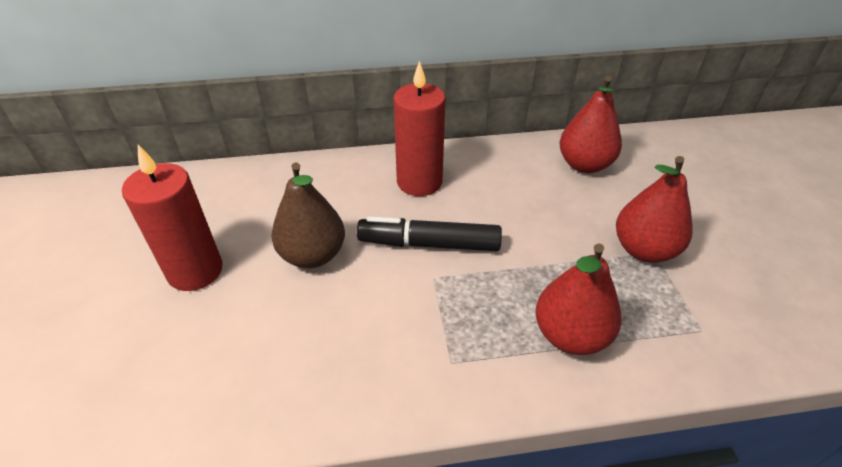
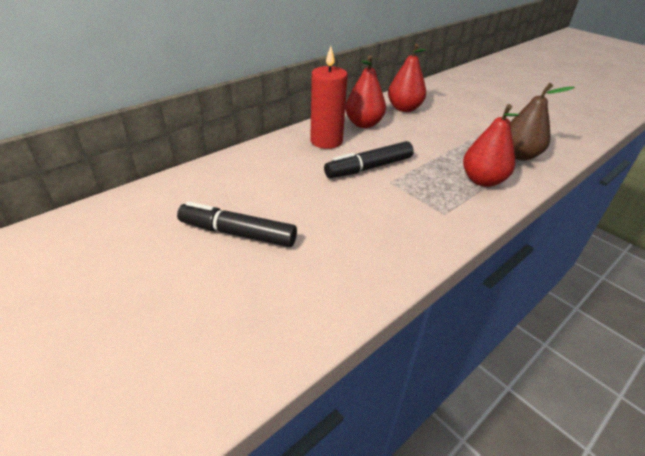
camera: 35 degrees left, 5 degrees down
(195, 271) = (237, 233): red candle -> black marker
(313, 255) = (307, 196): brown pear -> brown pear (519, 155)
(643, 250) = (472, 136): red pear -> red pear (363, 124)

